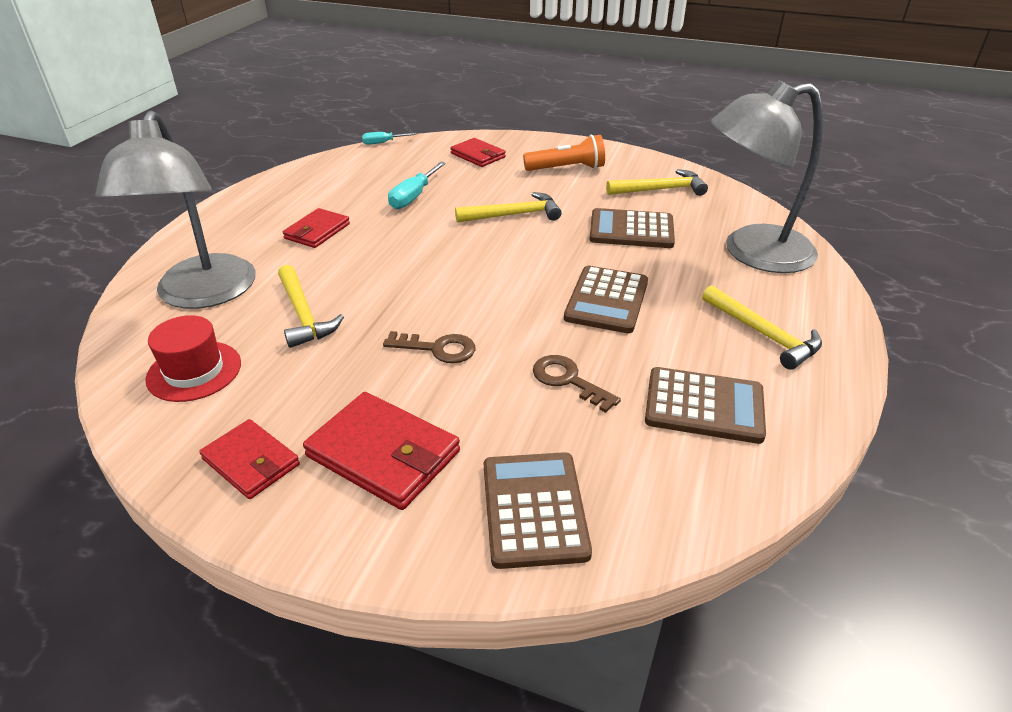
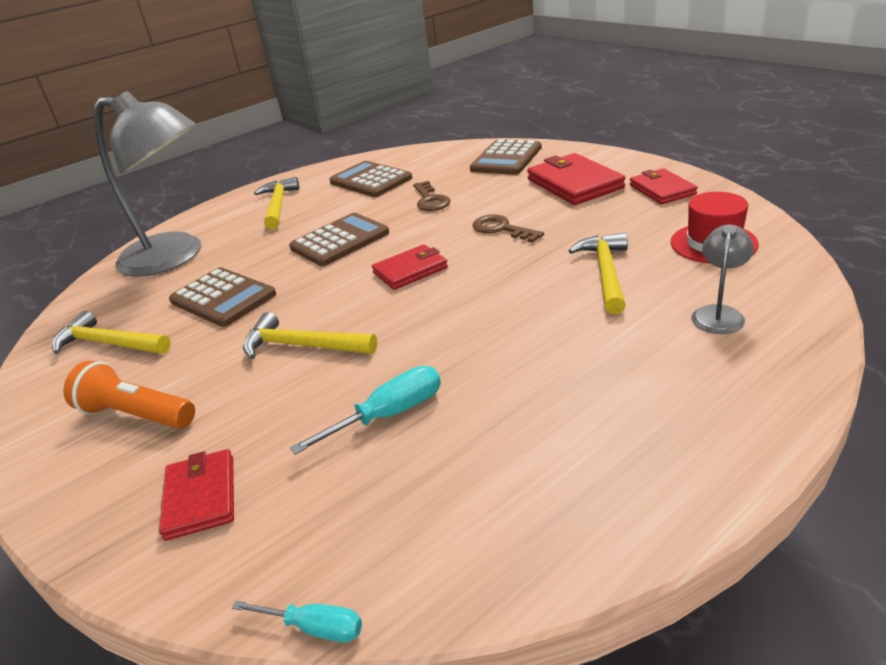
camera: 145 degrees left, 5 degrees down
(203, 295) = (719, 313): grey lamp -> grey lamp, size x0.42
(317, 231) = (559, 379): red wallet -> red wallet (410, 270)

